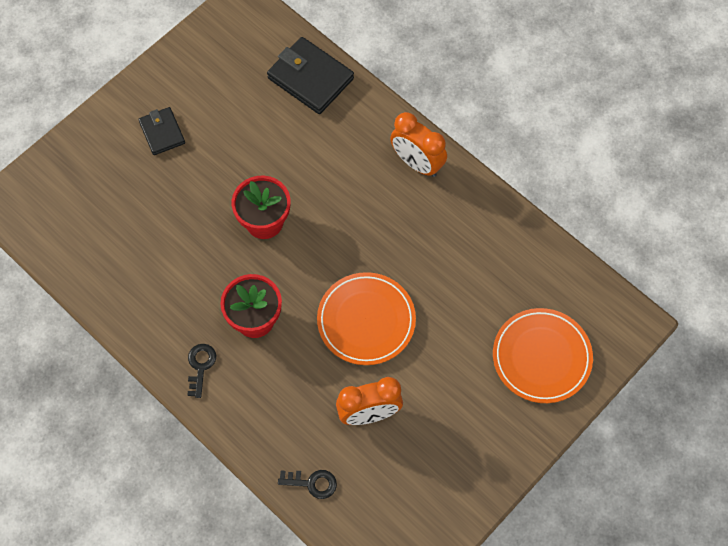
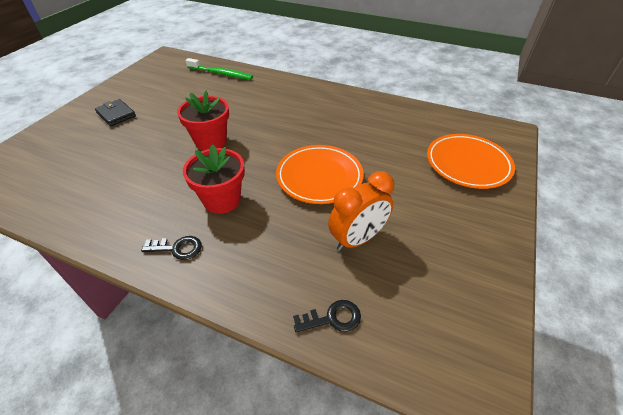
camera: 20 degrees left, 20 degrees down
(200, 366) = (177, 248): black key -> black key turned 105 degrees clockwise
(310, 78) = (221, 74): black wallet -> green toothbrush
(417, 163) = (310, 93): orange clock -> none

